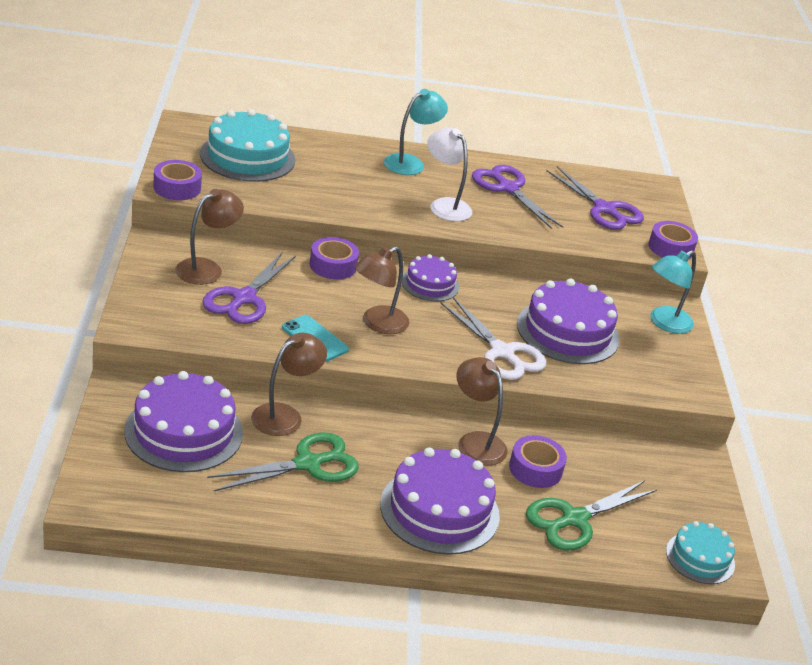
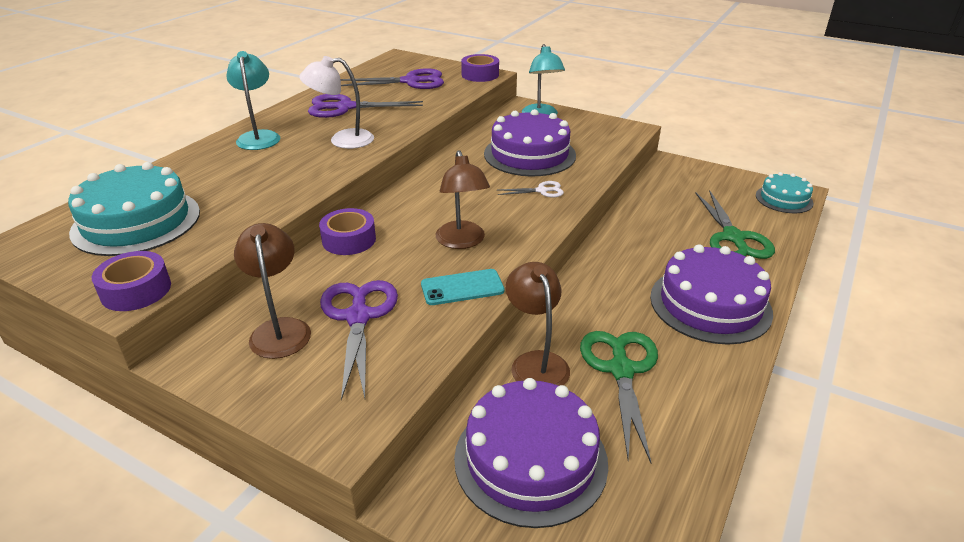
camera: 55 degrees left, 0 degrees up
(244, 298) = (358, 317): purple scissors -> purple scissors turned 150 degrees counterclockwise
(430, 284) = (421, 196): purple cake -> none
(475, 442) = (621, 254): brown lamp -> none
(502, 352) = (541, 191): white scissors -> white scissors, size x0.51
(535, 469) = (666, 236): purple tape -> none

